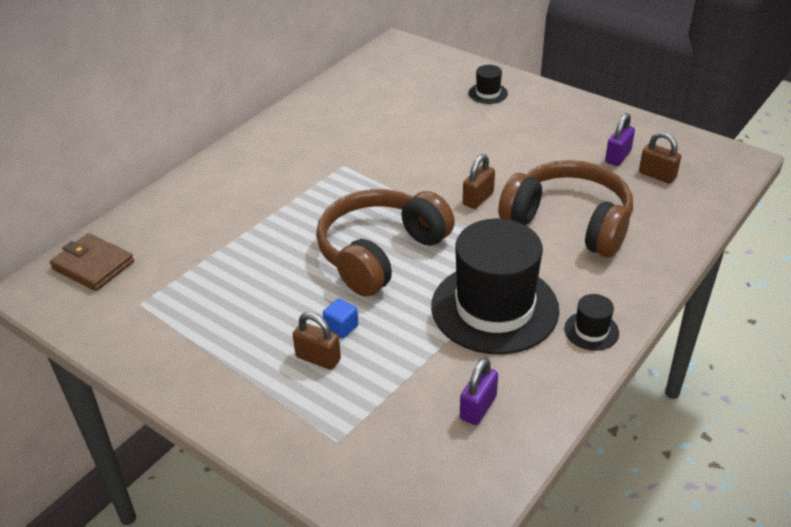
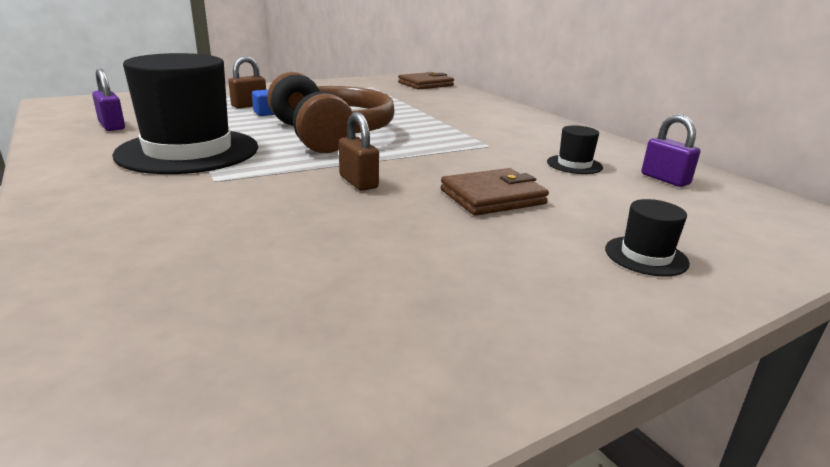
camera: 110 degrees right, 15 degrees down
(454, 144) = (492, 197): none -> brown wallet
(569, 222) = (238, 214): brown headphones -> none
(591, 331) = (75, 175): black hat -> black hat (574, 164)
(618, 157) = (334, 313): purple padlock -> purple padlock (665, 179)
(657, 175) = (224, 334): brown padlock -> none

